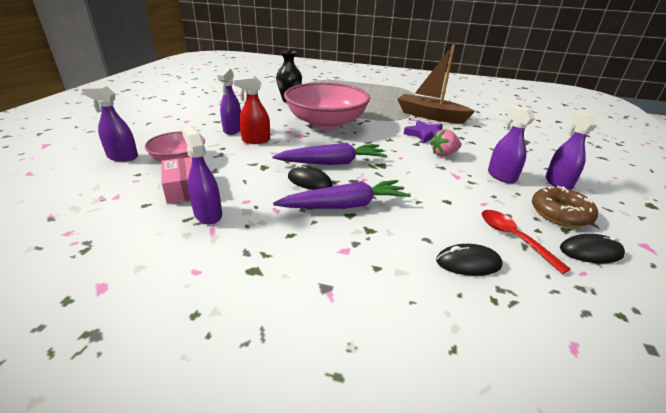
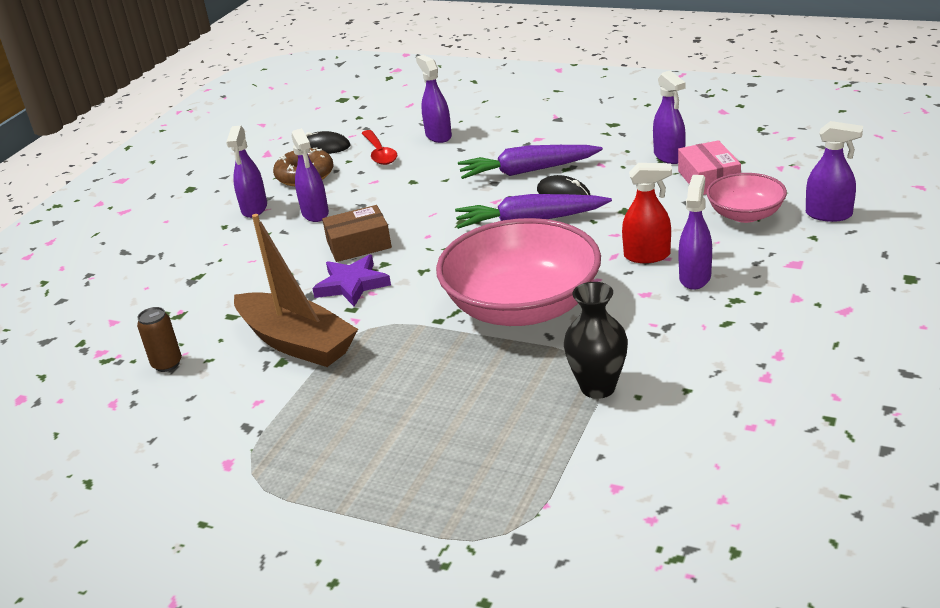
camera: 165 degrees left, 0 degrees up
(443, 154) = (359, 244): pink strawberry -> brown box
(468, 263) = (438, 136): black mouse -> purple spray bottle
(482, 112) = (167, 364): none -> brown can

